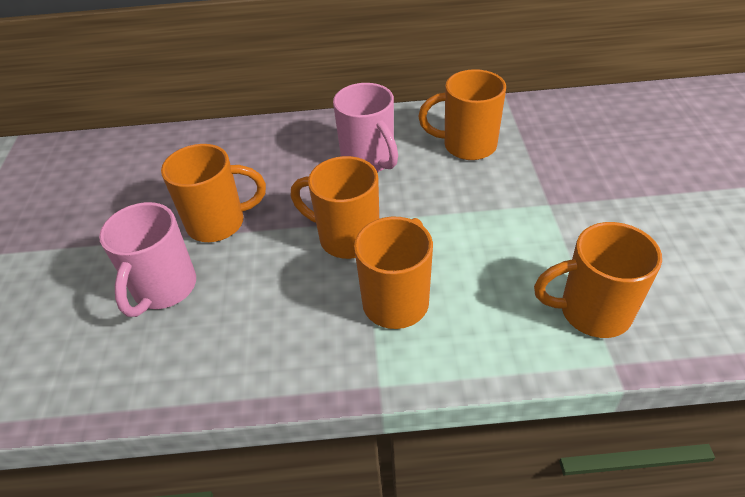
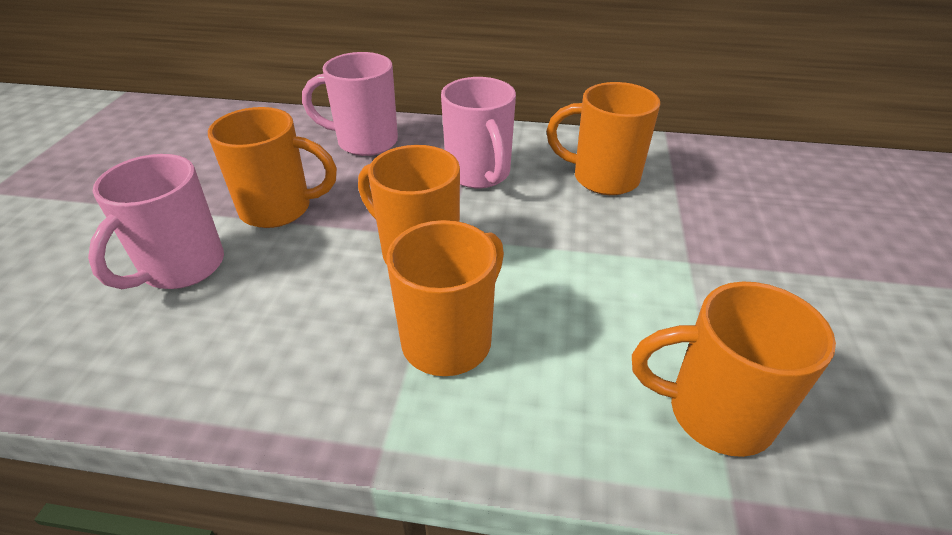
camera: 10 degrees right, 5 degrees down
(262, 148) = (364, 142): none -> pink mug

